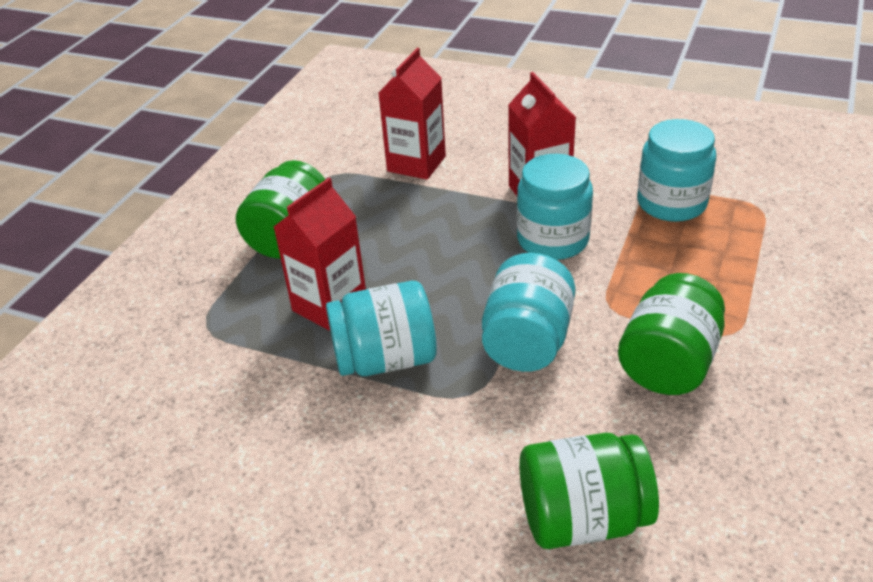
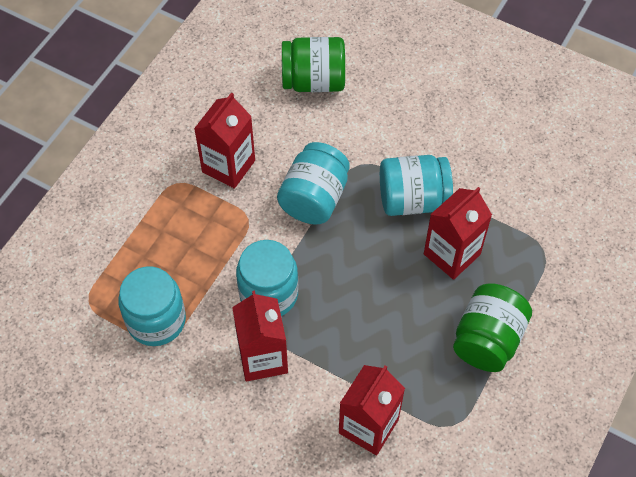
camera: 175 degrees left, 20 degrees up
(668, 363) = (228, 166): green jar -> red carton

